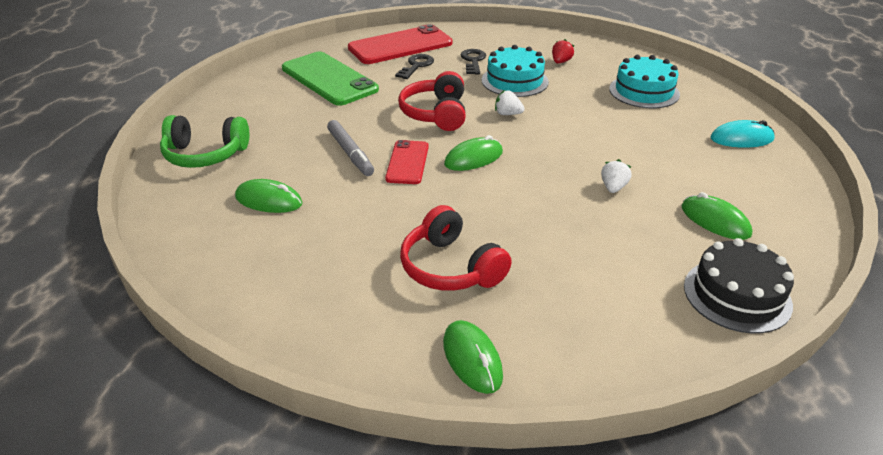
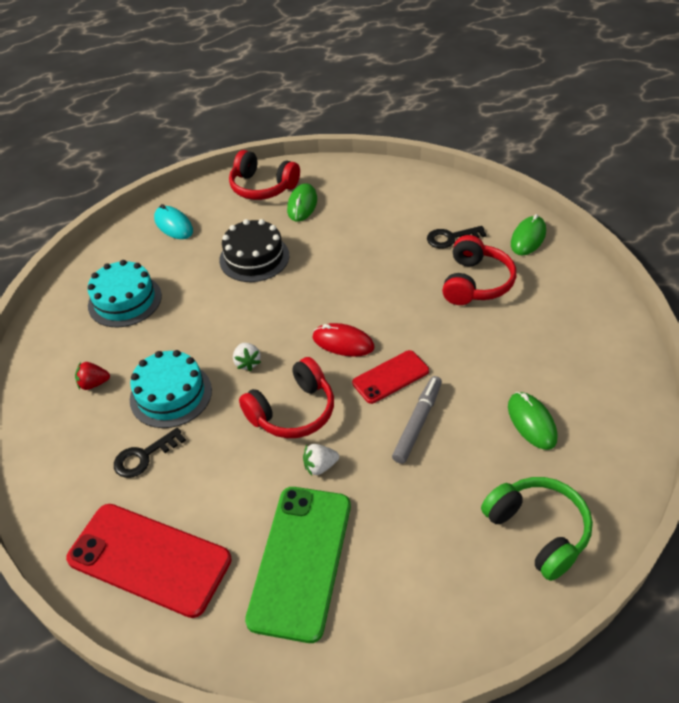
camera: 125 degrees left, 10 degrees up
(416, 66) = (197, 500): black key -> black key (450, 238)
(473, 158) = (343, 342): green mouse -> red mouse
(613, 187) = (307, 256): white strawberry -> white strawberry (320, 466)
(737, 295) = (368, 178): black cake -> black cake (254, 258)
(778, 210) = (262, 187): none -> red headphones

